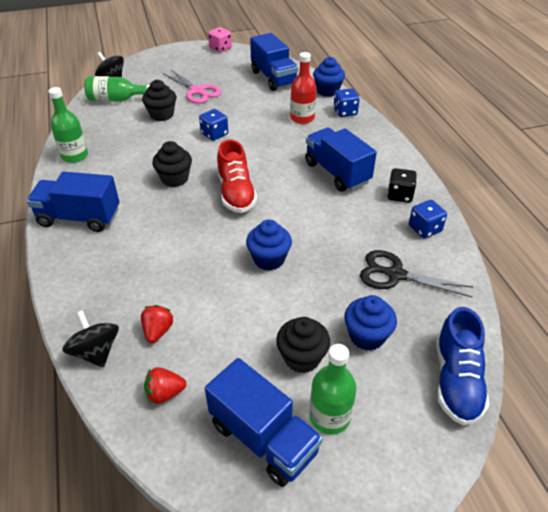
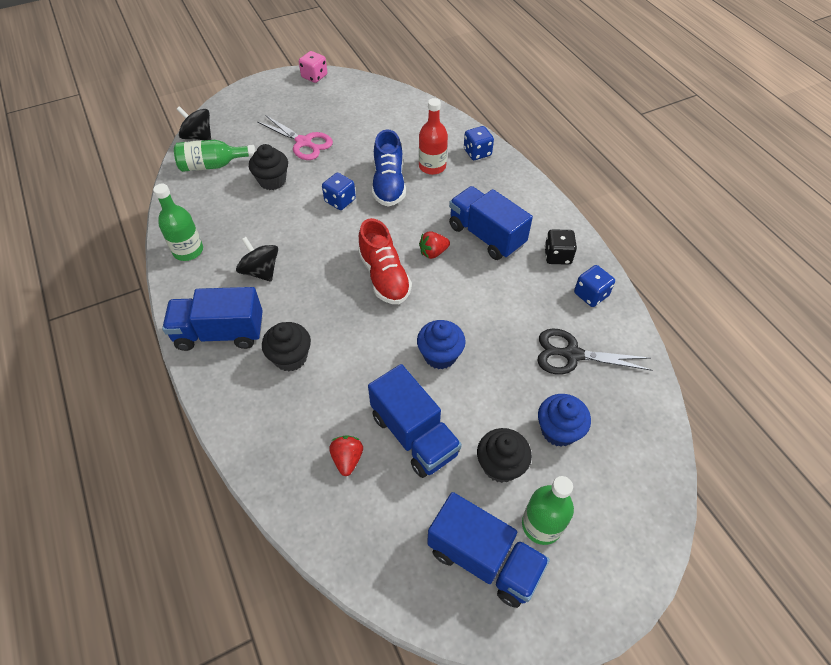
camera: 10 degrees left, 10 degrees up
(96, 351) = (290, 493): black spinning top -> black spinning top (261, 271)
(165, 393) = (374, 528): red strawberry -> red strawberry (433, 252)
(175, 179) = (312, 267): black cupcake -> black cupcake (290, 357)
(273, 78) = (387, 114): blue truck -> blue truck (414, 434)
(327, 91) = (452, 125): blue cupcake -> none
(456, 380) = (652, 465): blue shoe -> blue shoe (388, 184)

